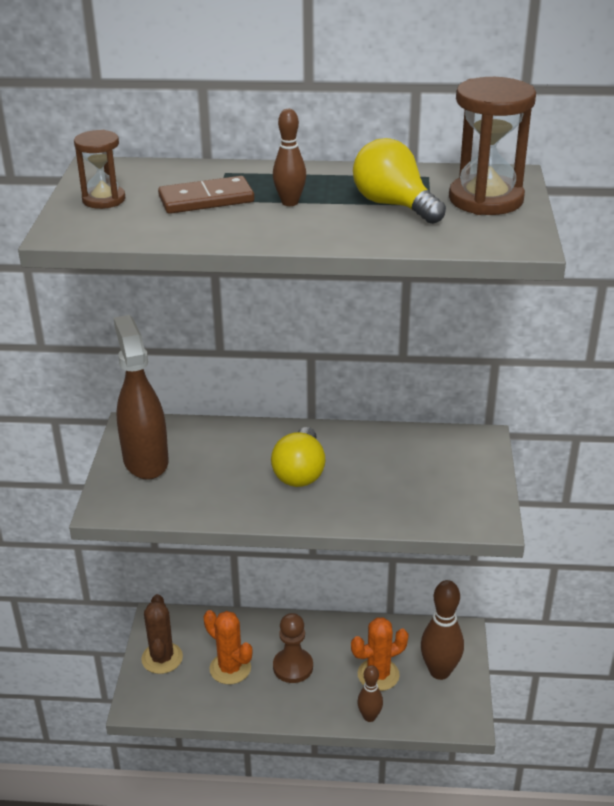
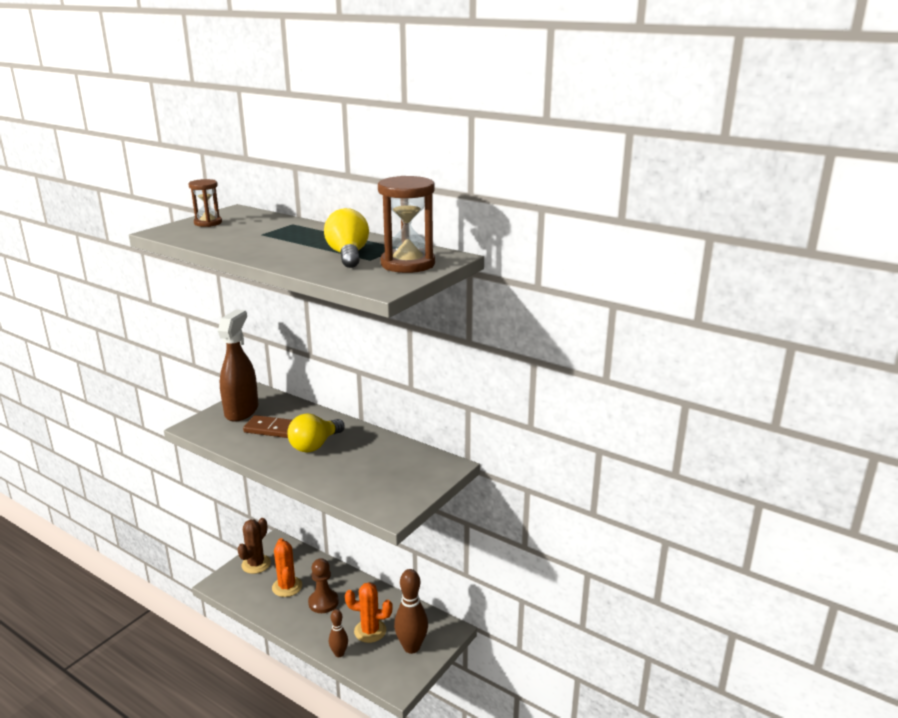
camera: 30 degrees right, 10 degrees down
(206, 199) = (256, 233): brown domino -> brown domino (273, 429)
(290, 202) = (295, 243): brown bowling pin -> none

